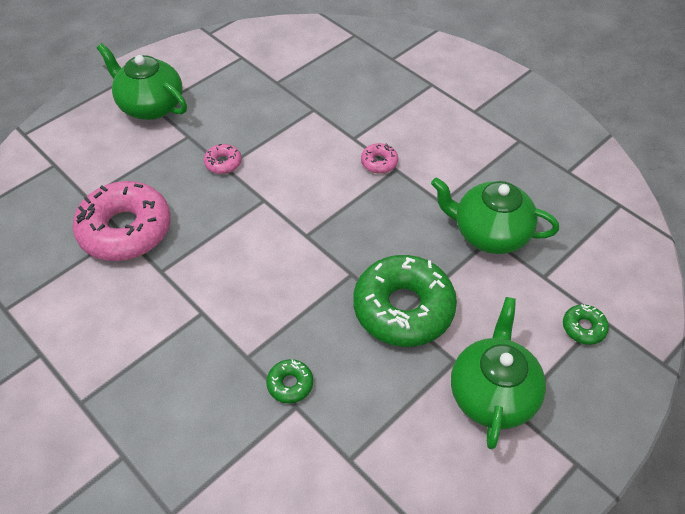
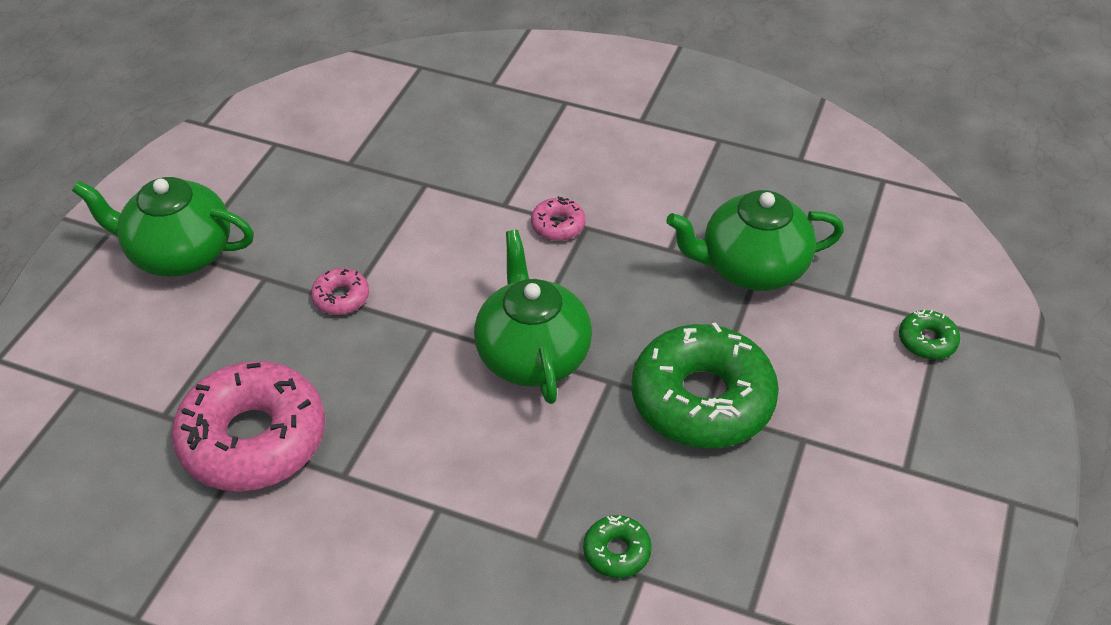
camera: 25 degrees left, 5 degrees down
(492, 394) = (871, 460): green teapot -> green teapot (532, 355)

